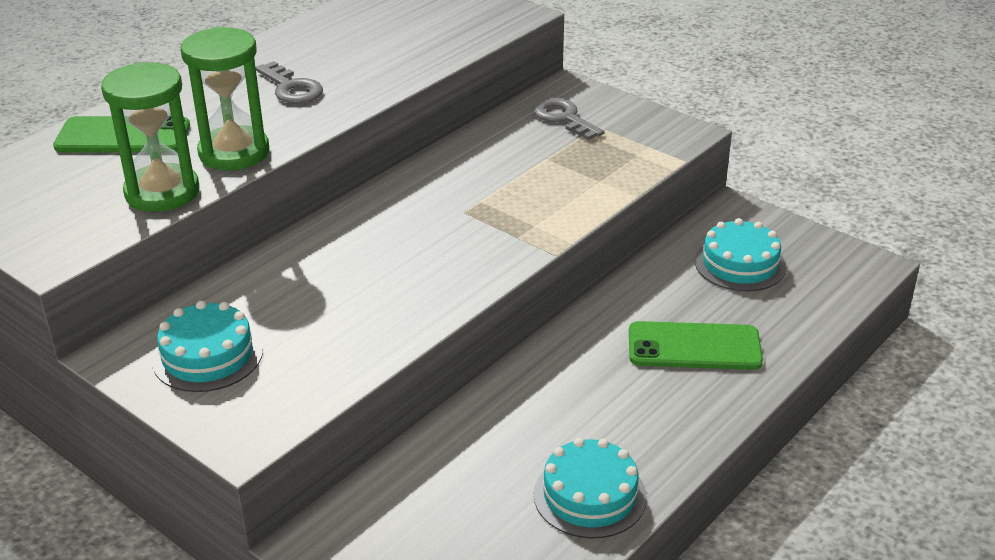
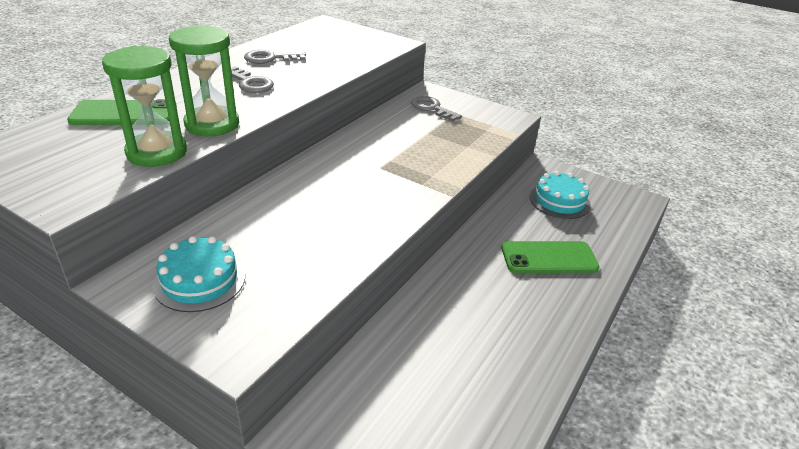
camera: 10 degrees left, 0 degrees up
(324, 46) = (270, 58): none -> grey key
(590, 495) = (510, 377): turquoise cake -> none

